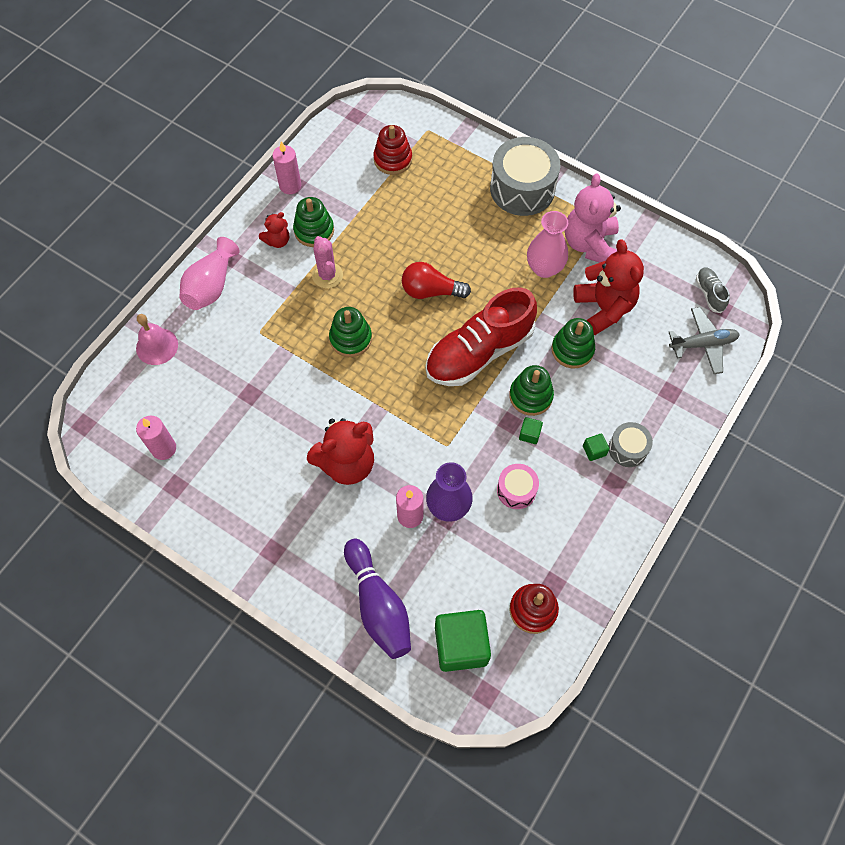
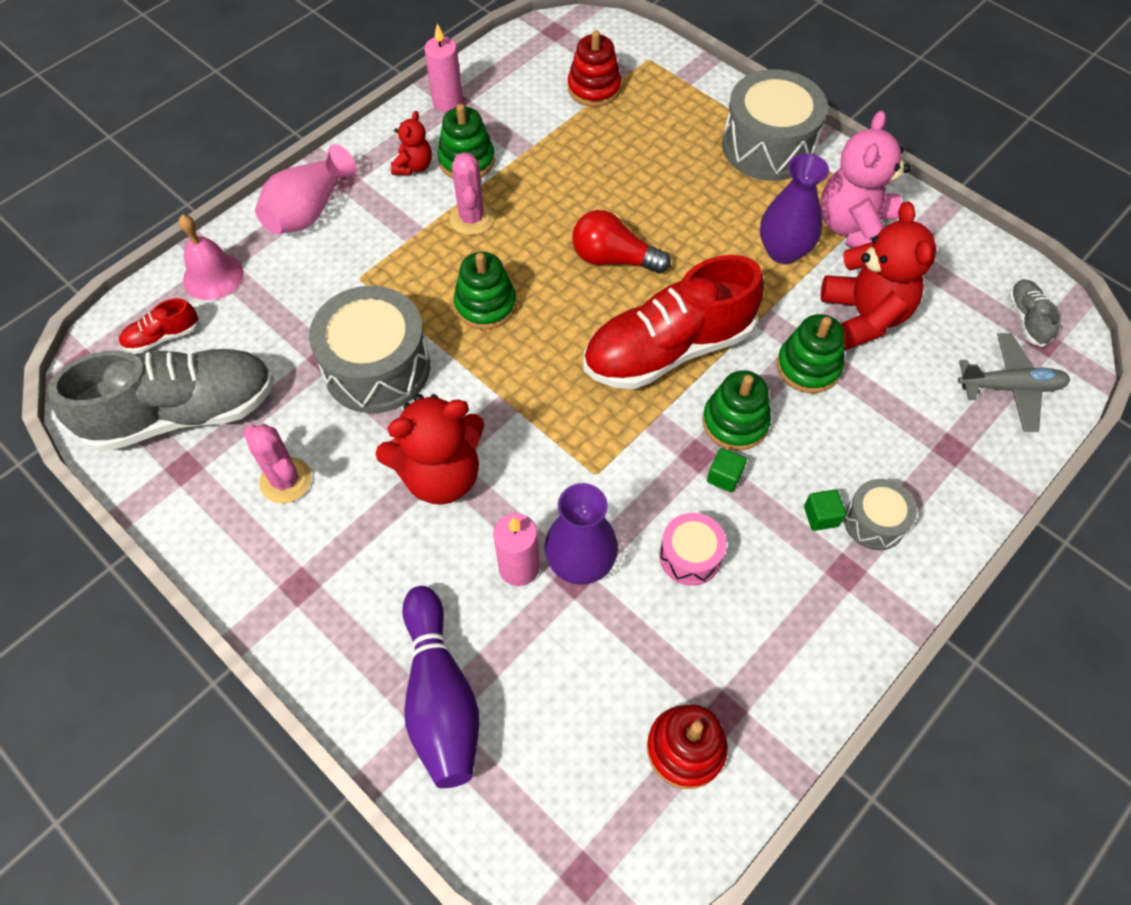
camera: 10 degrees right, 5 degrees down
(134, 396) = (163, 337): none -> red shoe
(164, 448) = (182, 413): pink candle -> grey shoe
(246, 483) = (286, 480): none -> pink cactus
(277, 241) = (413, 166): red teddy bear -> red teddy bear turned 45 degrees counterclockwise
(287, 395) = (377, 367): none -> grey drum
(461, 645) = (558, 786): green cube -> none
(544, 268) = (783, 251): pink vase -> purple vase

